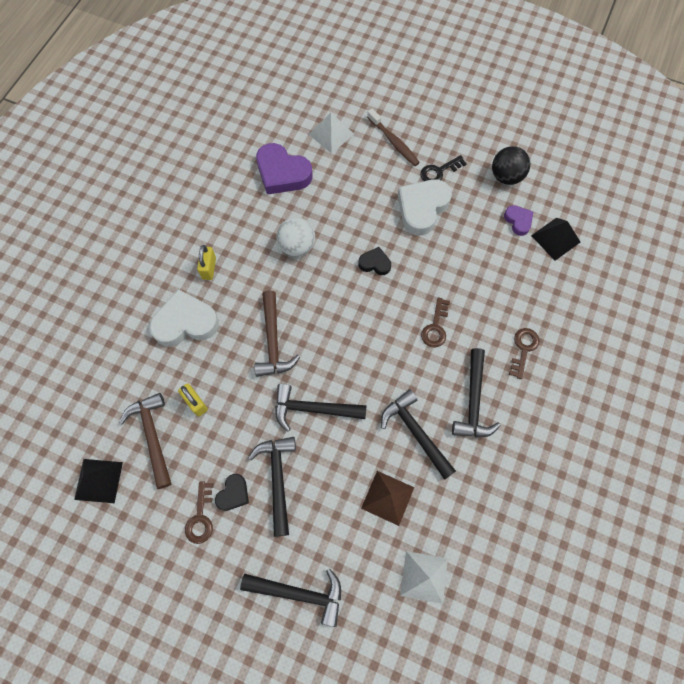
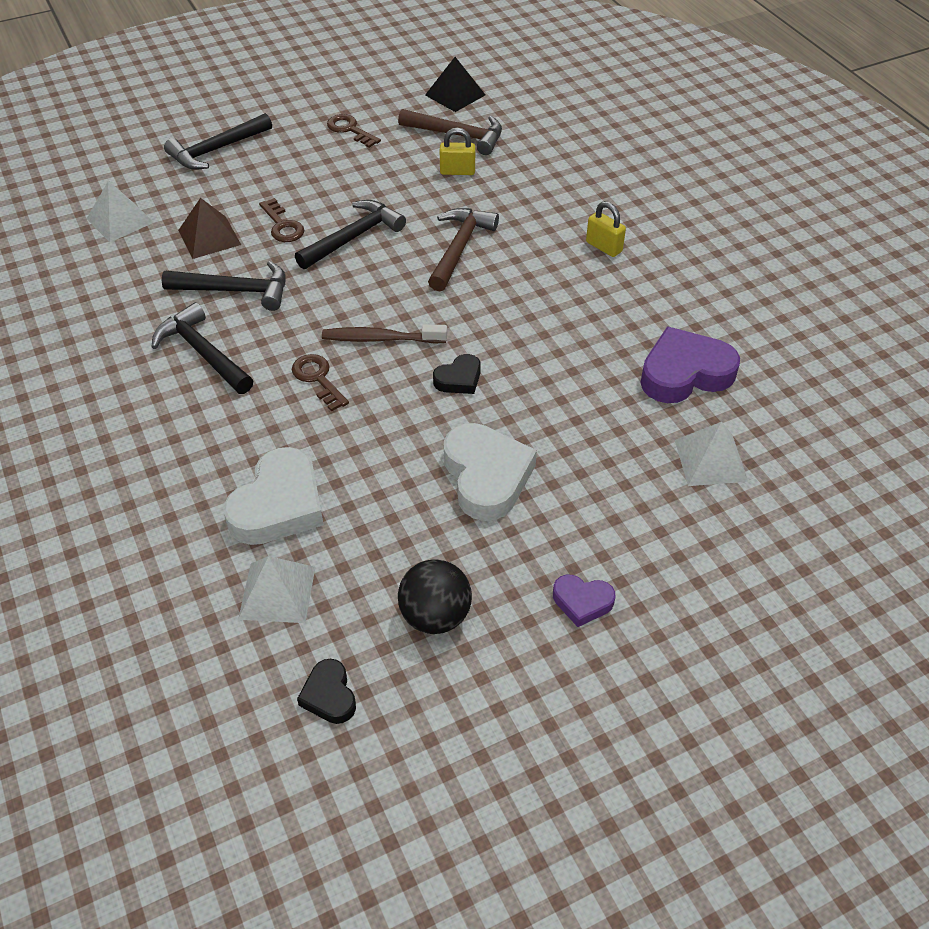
camera: 130 degrees right, 20 degrees down
(185, 322) = (553, 202): white heart -> white heart (279, 505)
(233, 494) = (344, 154): black heart -> black heart (329, 695)
(273, 341) = (459, 248): brown hammer -> brown hammer turned 75 degrees clockwise
(277, 479) = (321, 183): black hammer -> none
(297, 246) = (558, 327): white ball -> none
(394, 142) = (630, 521): brown toothbrush -> brown toothbrush (380, 339)
(439, 171) = (527, 538): black key -> none
(518, 221) = (351, 570): purple heart -> purple heart (582, 602)
(523, 349) = (194, 437): brown key -> brown key (282, 225)
(555, 238) = (277, 592): black pyramid -> white pyramid

